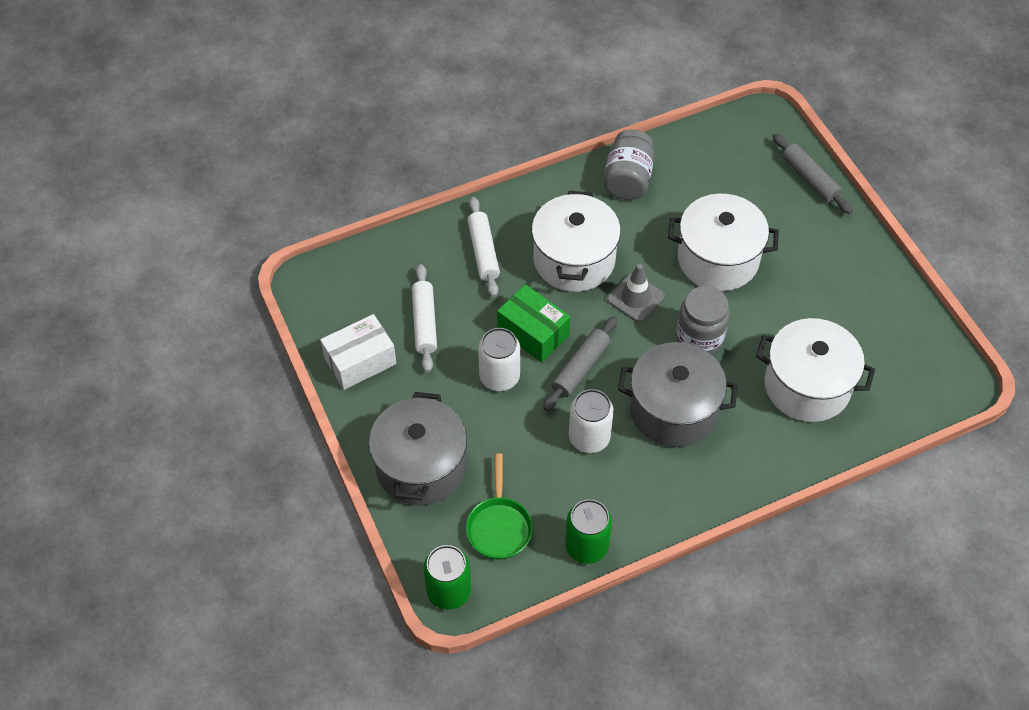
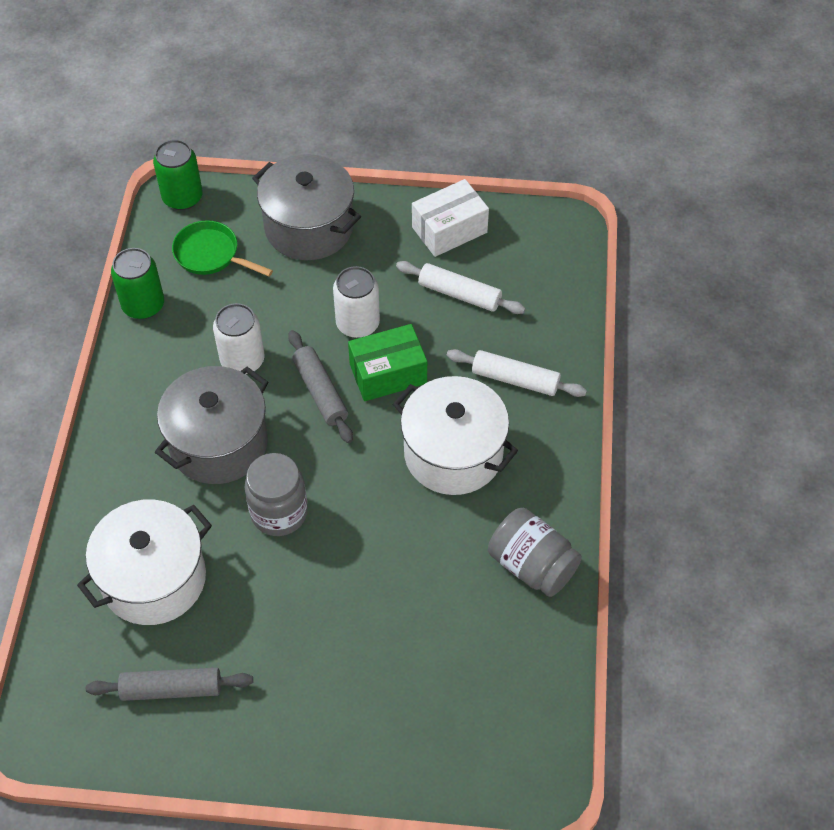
camera: 120 degrees right, 0 degrees up
(360, 361) = (449, 230): white box -> white box turned 60 degrees clockwise
(635, 298) = (368, 483): grey traffic cone -> none
(718, 259) = (364, 592): white pot -> none
(810, 179) = (411, 770): grey rolling pin -> grey rolling pin (172, 689)

